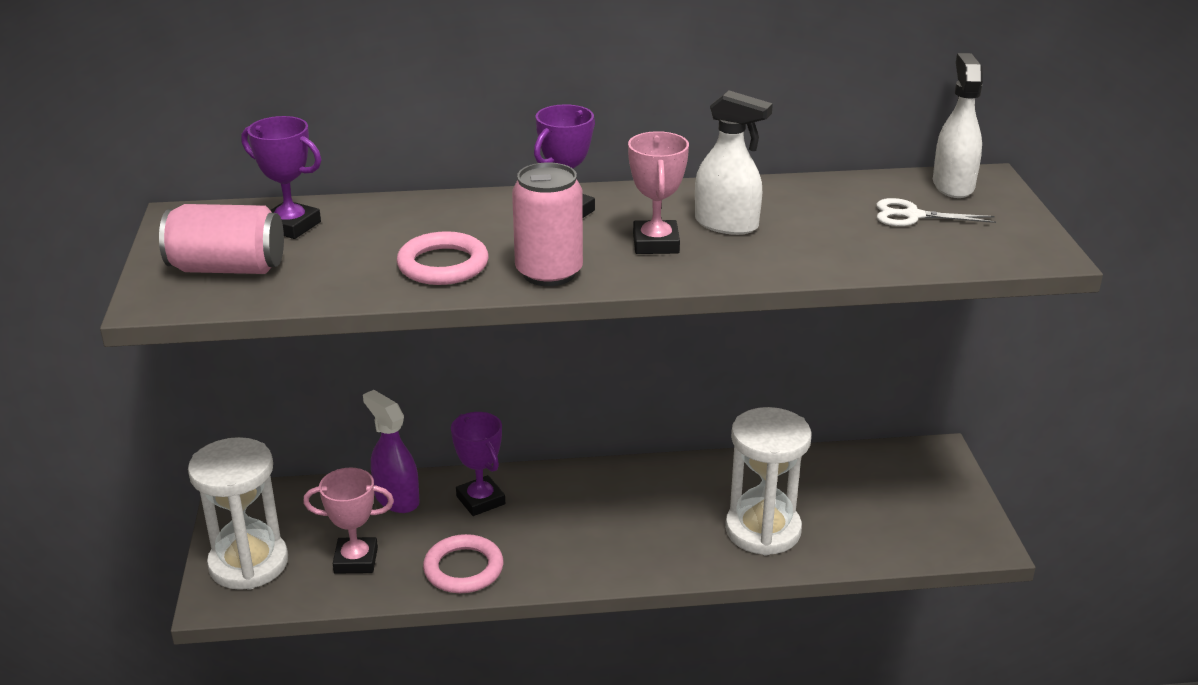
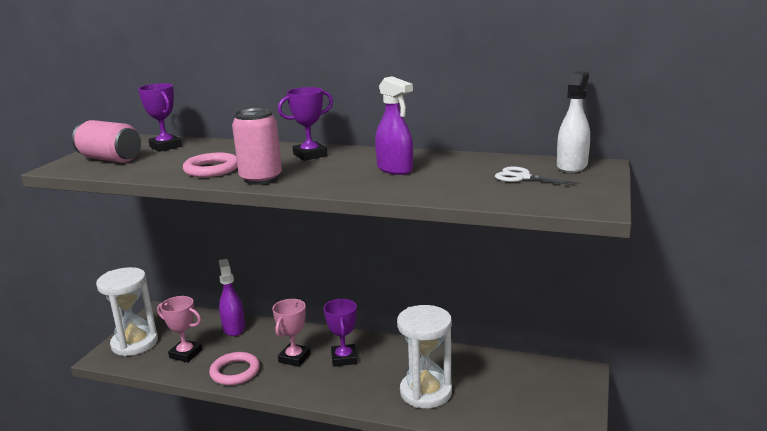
camera: 25 degrees right, 10 degrees down
(480, 500) = (276, 338): purple trophy -> purple trophy (344, 358)
(656, 243) = (340, 173): pink trophy -> pink trophy (294, 358)
(727, 224) = (395, 169): white spray bottle -> purple spray bottle

